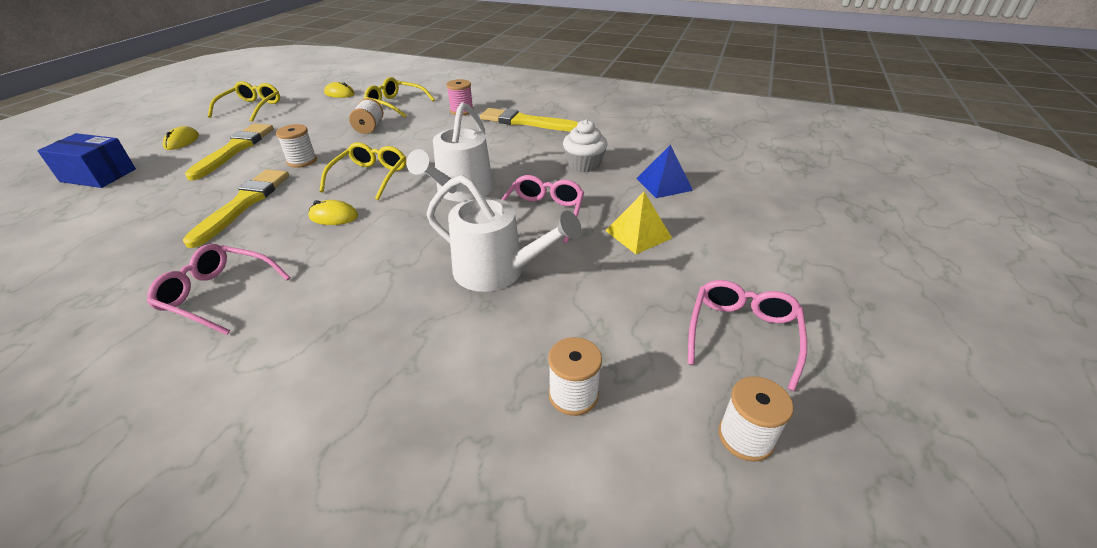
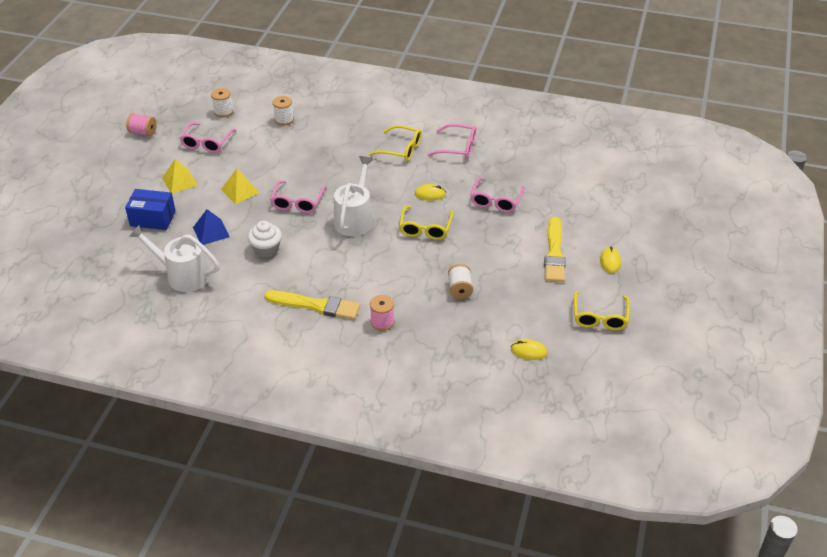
camera: 175 degrees right, 5 degrees up
(98, 175) = (627, 220): blue box -> blue box (153, 218)
(243, 204) = (496, 200): yellow brush -> pink glasses
(302, 161) = (488, 242): white spool -> none
(396, 104) = (454, 331): yellow glasses -> yellow glasses (400, 149)
(497, 271) = (321, 165): white watering can -> white watering can (183, 275)
(751, 254) = (180, 181): none -> yellow pyramid
(917, 374) = (143, 132): none -> pink spool

